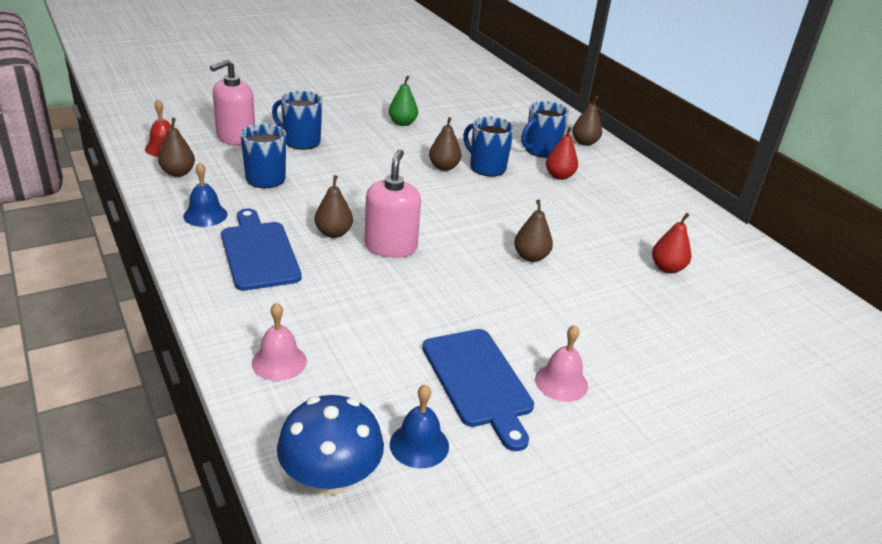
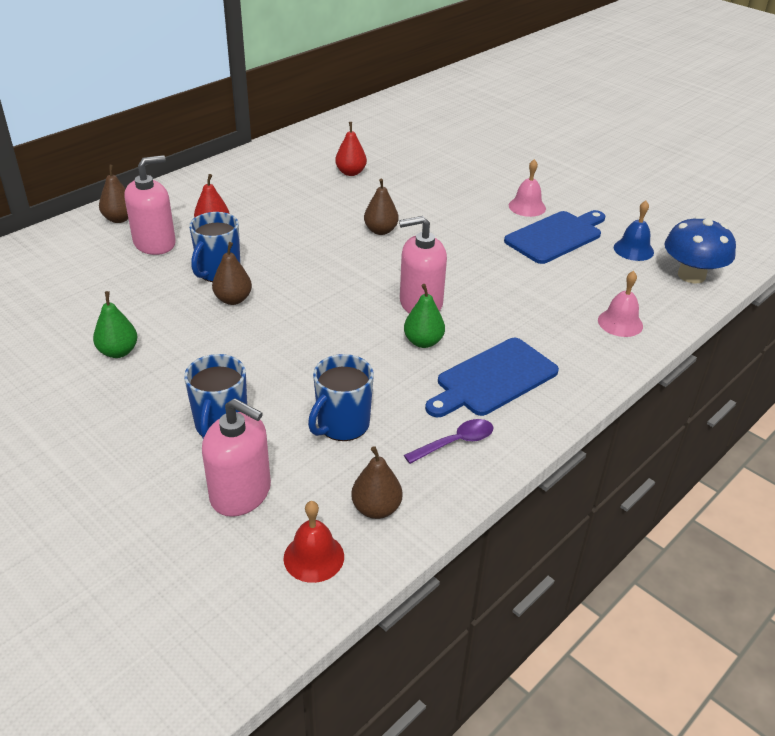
camera: 105 degrees left, 5 degrees up
(205, 215) = (455, 442): blue bell -> purple spoon
(333, 233) = (423, 342): brown pear -> green pear
(541, 150) = (155, 243): blue mug -> pink soap dispenser

